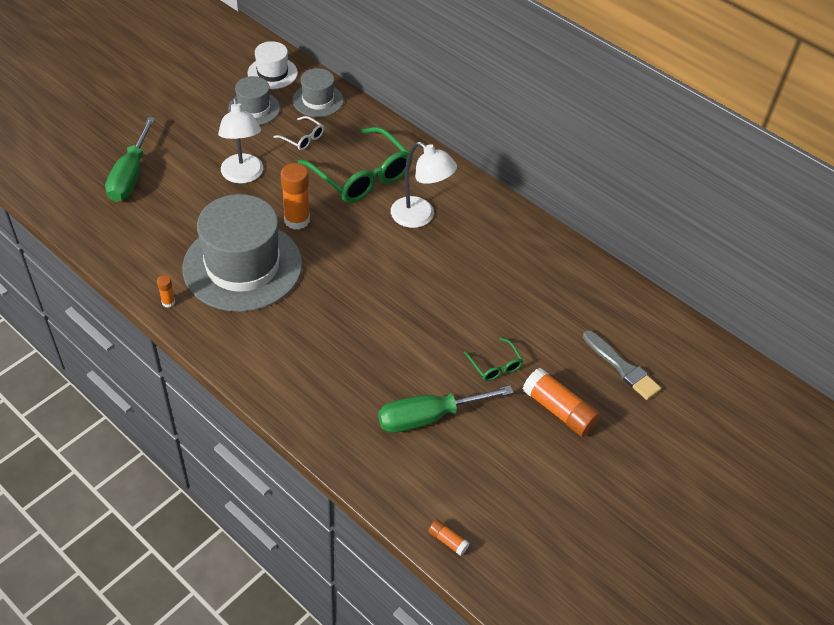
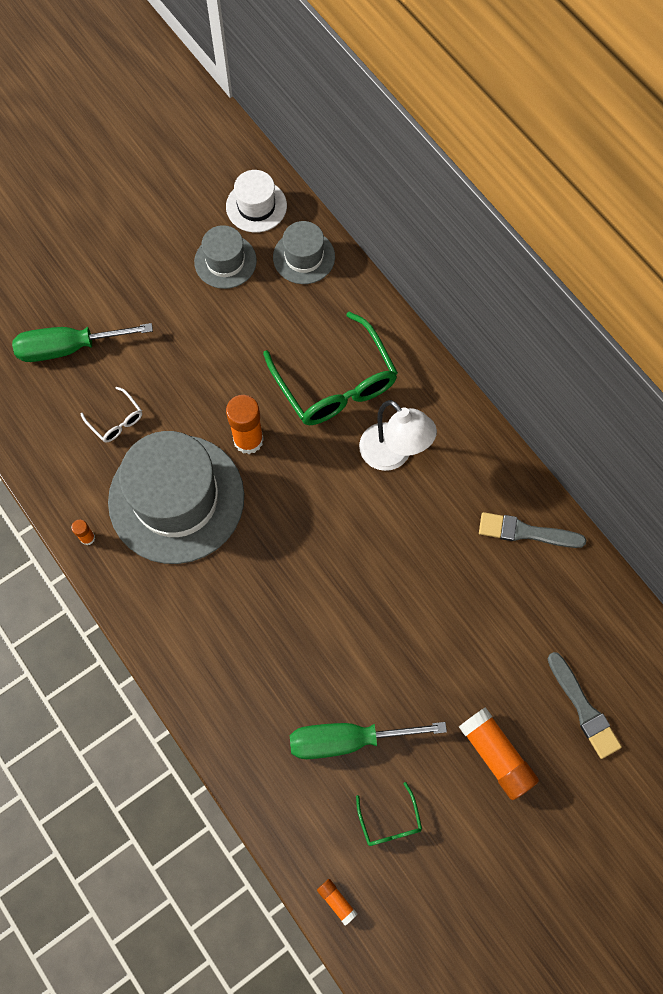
camera: 15 degrees right, 20 degrees up
(130, 175) = (69, 348): green screwdriver -> green screwdriver turned 60 degrees clockwise
(243, 176) = (197, 364): white lamp -> none
(303, 138) = (276, 316): white glasses -> white glasses (116, 421)
(495, 366) = (437, 683): green glasses -> green glasses (390, 822)
(541, 255) = (526, 532): none -> grey brush

